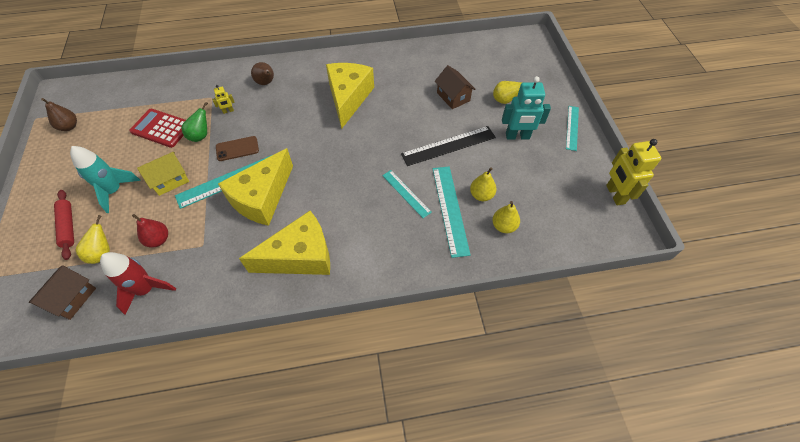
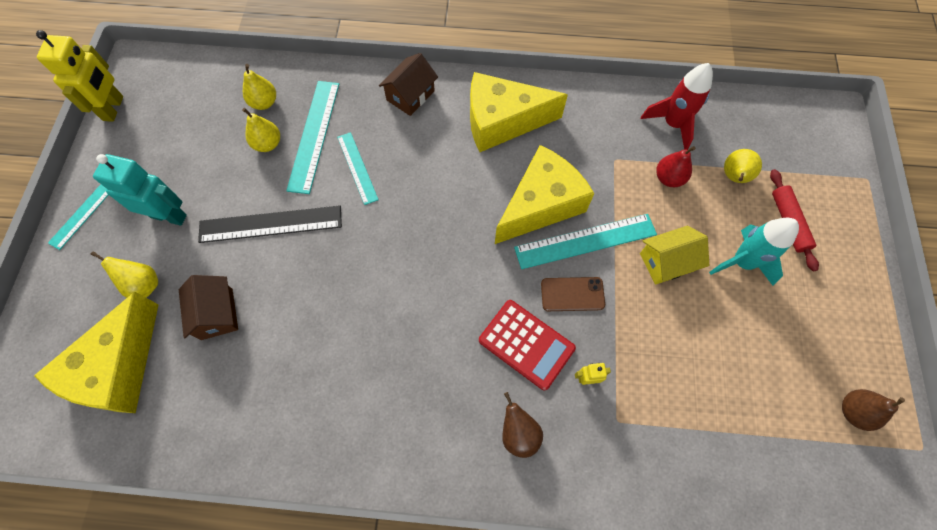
camera: 165 degrees left, 10 degrees up
(72, 298) = (753, 133): brown house -> brown house (410, 95)
(161, 128) = (694, 367): red calculator -> red calculator (526, 344)
(201, 136) = (629, 334): green pear -> none
(348, 98) = (384, 356): yellow cheese -> yellow cheese (119, 368)

